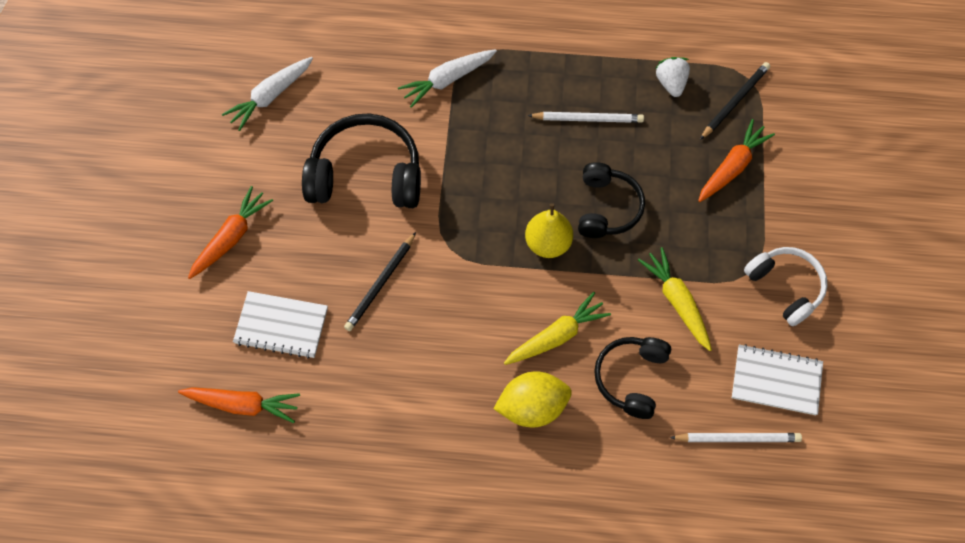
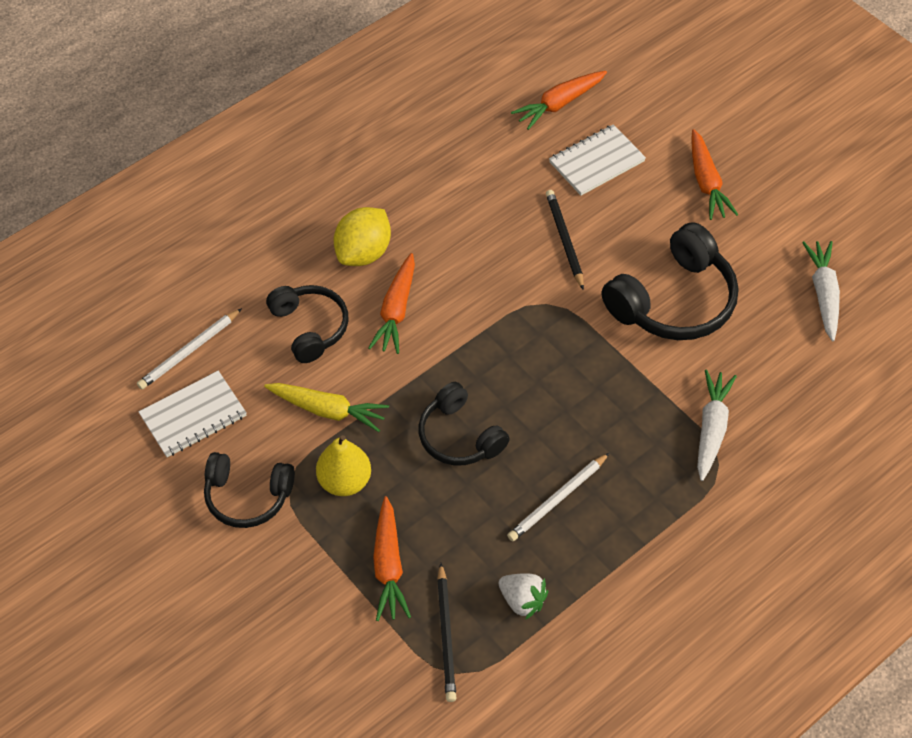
camera: 135 degrees right, 10 degrees down
(548, 243) = (476, 369): yellow pear -> yellow pear (344, 481)
(556, 336) = (396, 310): yellow carrot -> orange carrot
(785, 287) = (247, 496): white headphones -> black headphones

